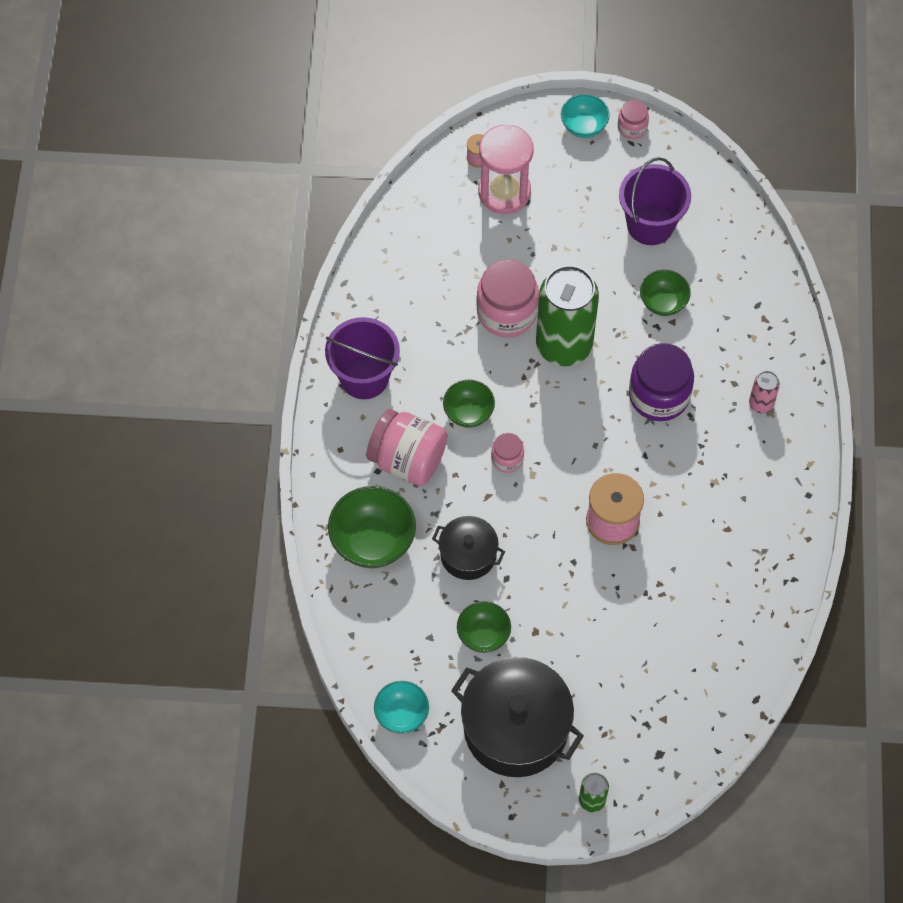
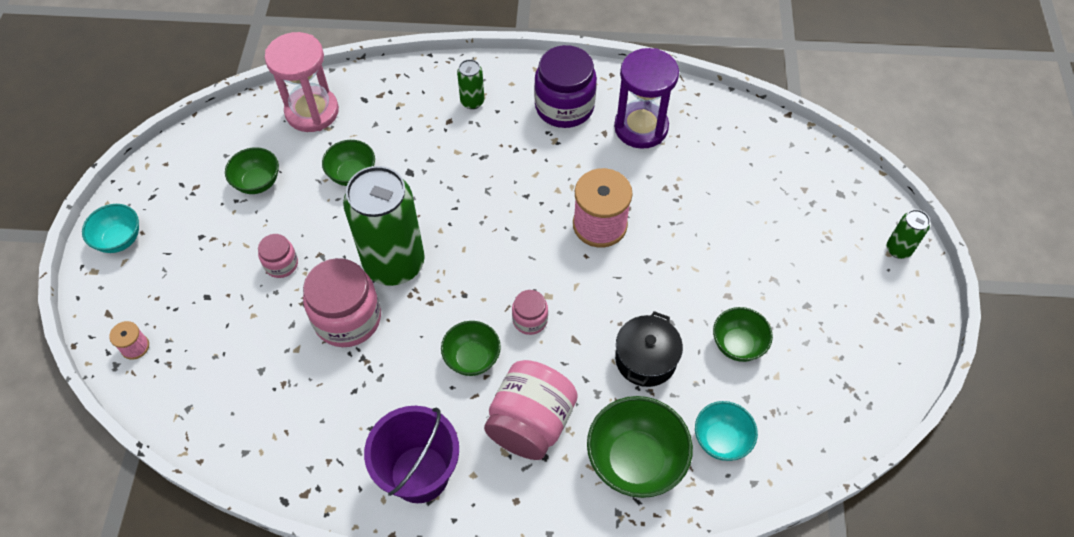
camera: 90 degrees left, 5 degrees down
(401, 714) = (841, 427): turquoise bowl -> turquoise bowl (721, 440)
(504, 192) = (189, 319): pink hourglass -> pink hourglass (312, 111)
(515, 728) = (836, 315): black pot -> none
(632, 127) = (133, 195): pink jar -> pink jar (281, 264)
(650, 225) = (257, 182): purple bucket -> green bowl
(659, 395) = (459, 181): purple jar -> purple jar (564, 107)
(736, 564) = (641, 127): none -> purple hourglass
(761, 404) = (472, 102): pink can -> green can

